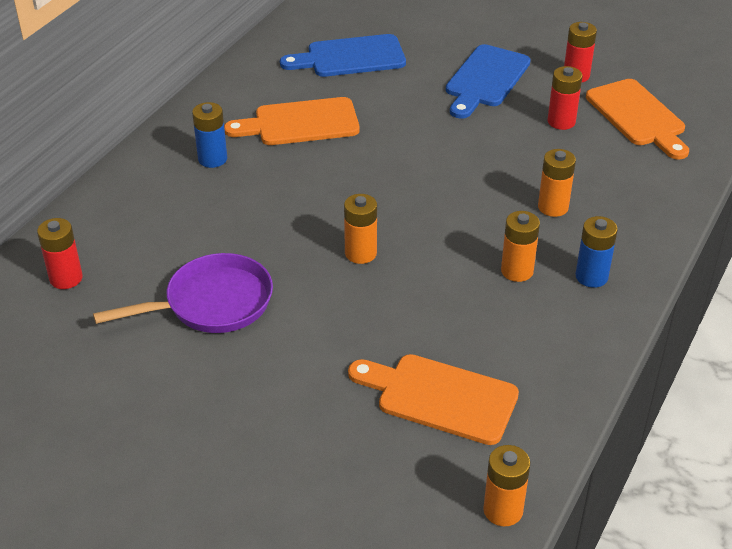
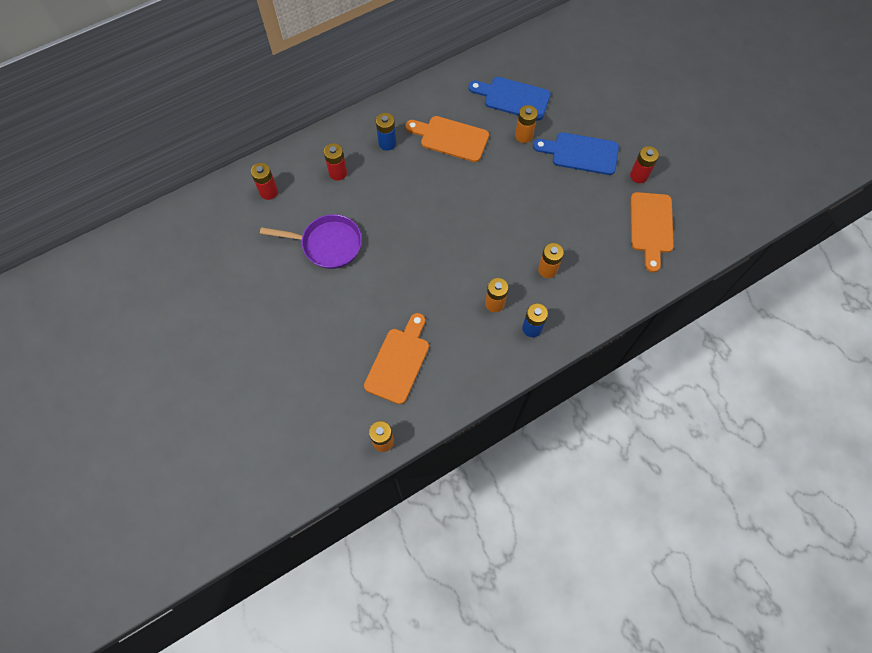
camera: 30 degrees right, 25 degrees up
(360, 253) = (421, 249): orange battery -> orange battery (524, 136)
(440, 397) = (399, 361): orange cutting board -> orange cutting board turned 60 degrees clockwise
(485, 79) = (580, 153): blue cutting board -> blue cutting board turned 45 degrees clockwise
(561, 122) = (601, 208): red battery -> red battery (338, 173)

